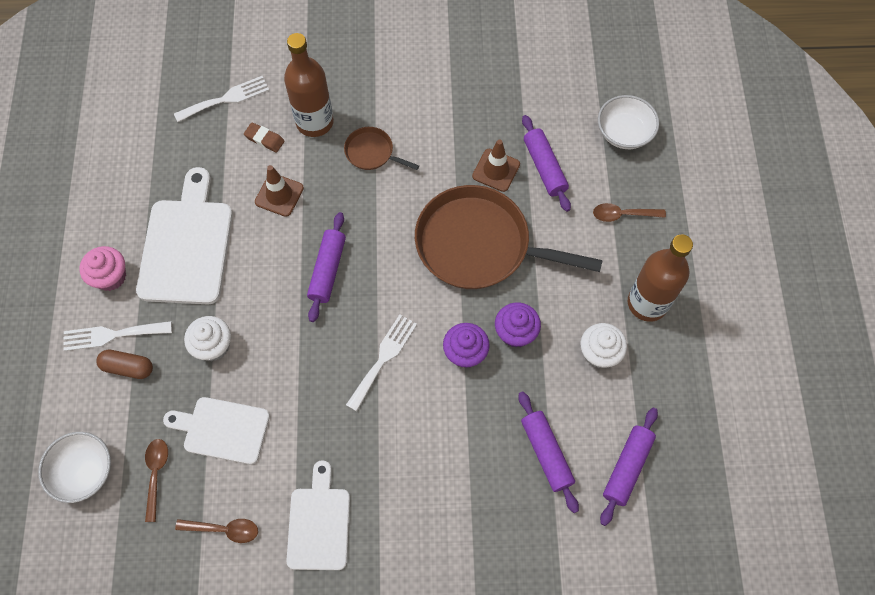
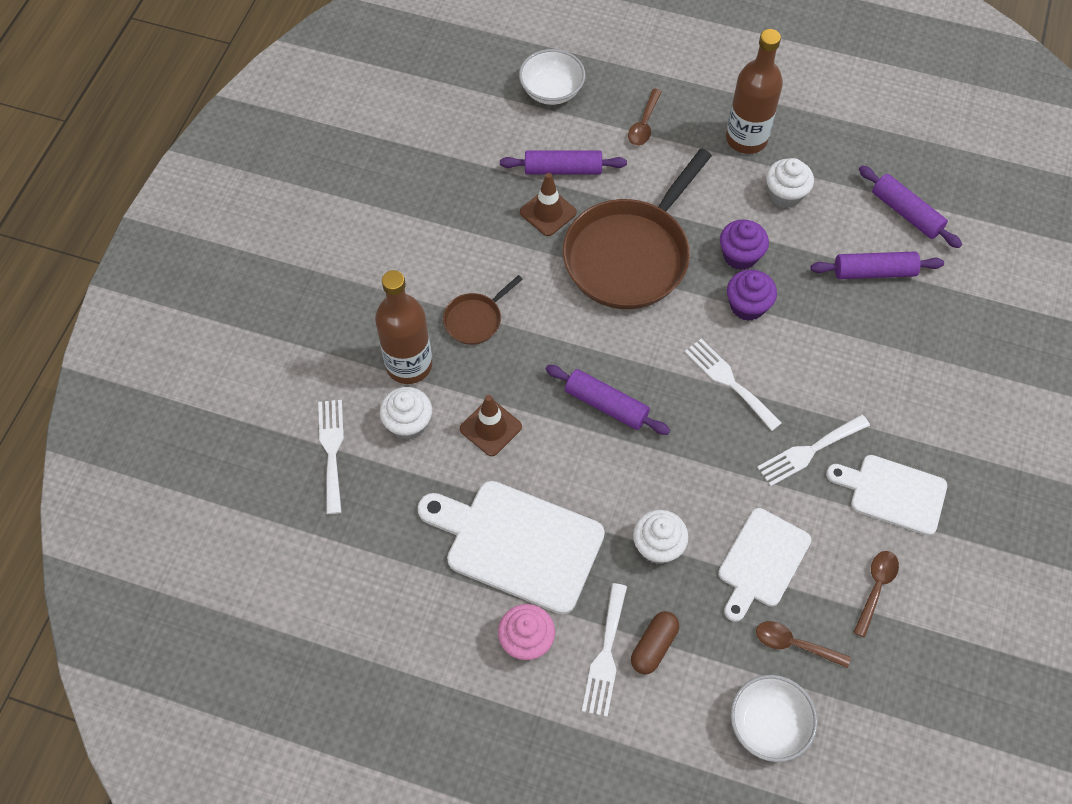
camera: 70 degrees left, 5 degrees down
(264, 139) = (408, 423): brown eraser -> white cupcake
(338, 442) = (810, 451): none -> white fork

